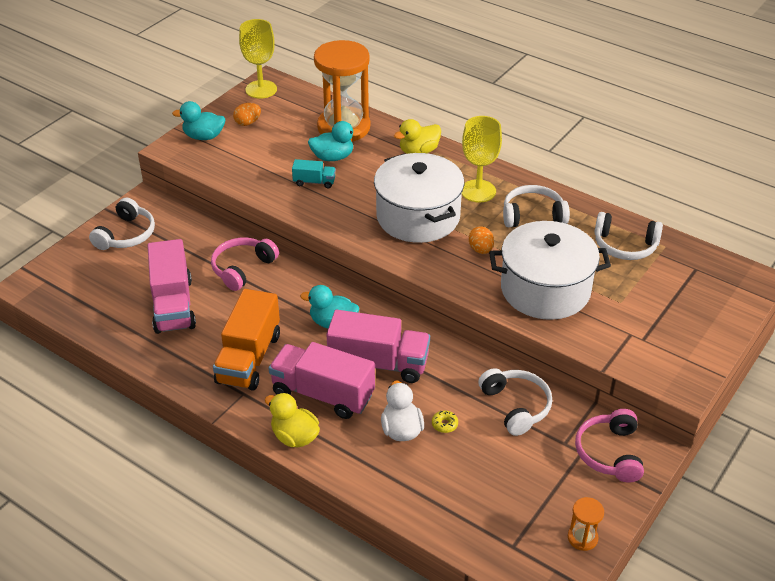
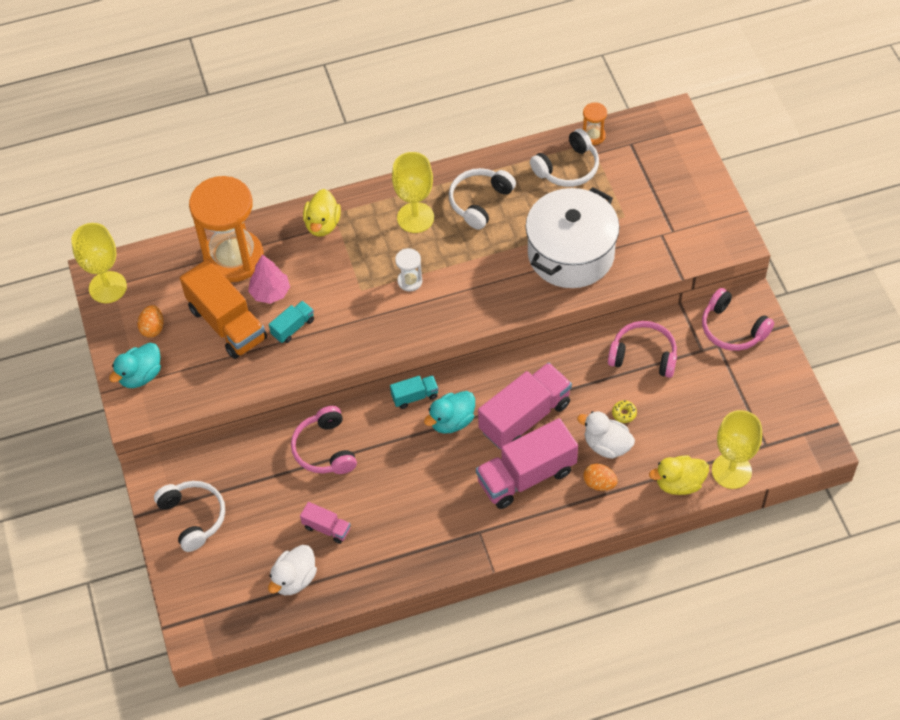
camera: 50 degrees left, 15 degrees up
(114, 311) = (294, 579): none -> white duck
(173, 305) = (326, 528): pink truck -> pink truck, size x0.48
(249, 358) = (442, 506): orange truck -> orange truck (227, 324)
(295, 437) = (556, 522): yellow duck -> yellow duck (679, 483)
(333, 157) = (270, 292): turquoise duck -> pink tree
(335, 291) = (415, 396): none -> turquoise truck
(418, 217) = (410, 281): white pot -> white hourglass
(459, 534) = (731, 471): none -> yellow goblet
(480, 250) = (489, 265): orange egg -> orange egg (599, 483)
(516, 406) = (643, 355): white headphones -> pink headphones
(582, 538) = (790, 398): orange hourglass -> orange hourglass (593, 136)

